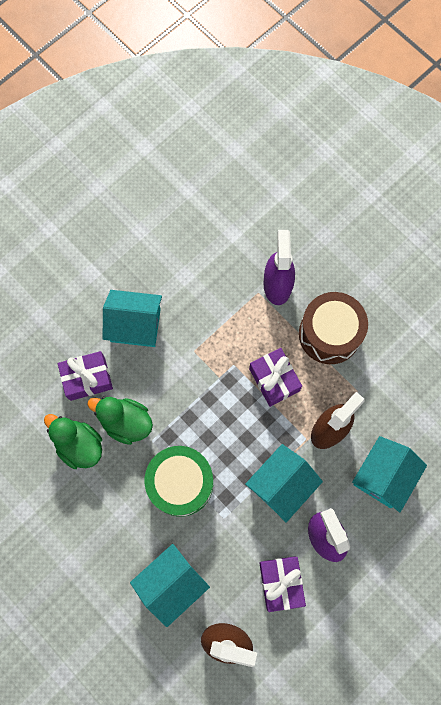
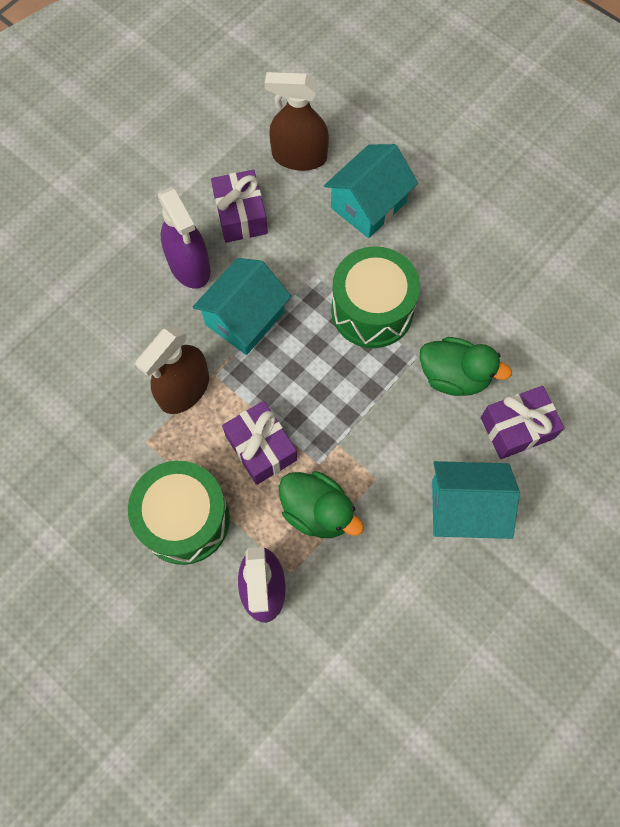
camera: 175 degrees right, 5 degrees down
(79, 445) = (509, 343): green duck -> green duck (317, 511)
(329, 334) = (184, 519): brown drum -> green drum
(383, 476) = (114, 338): turquoise house -> none

